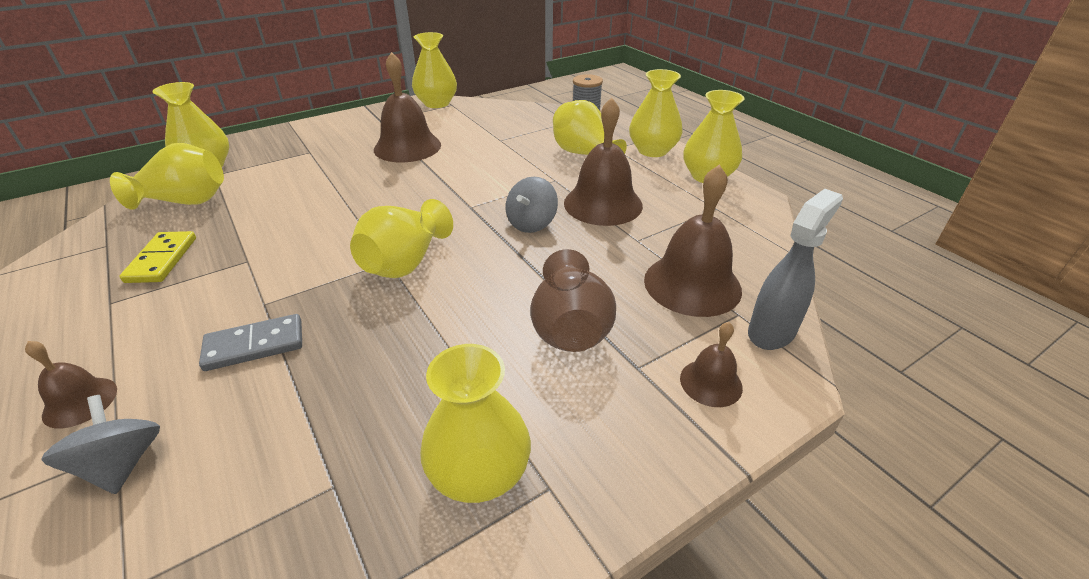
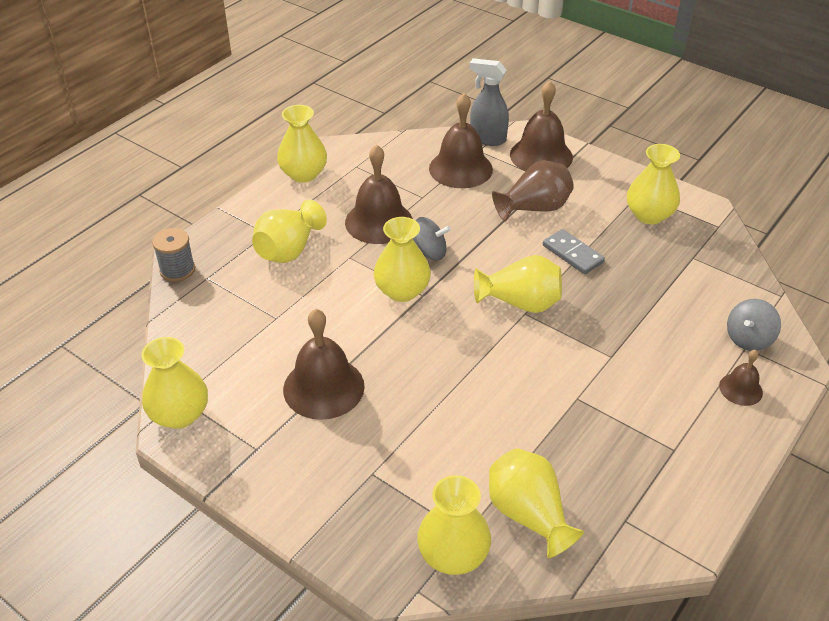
camera: 110 degrees left, 5 degrees up
(162, 260) = (613, 457): yellow domino -> none
(254, 345) = (645, 337): grey domino -> grey domino (572, 254)
(652, 150) = (263, 209): yellow vase -> yellow vase (402, 291)
(711, 382) = (541, 155): brown bell -> brown bell, size x1.91

